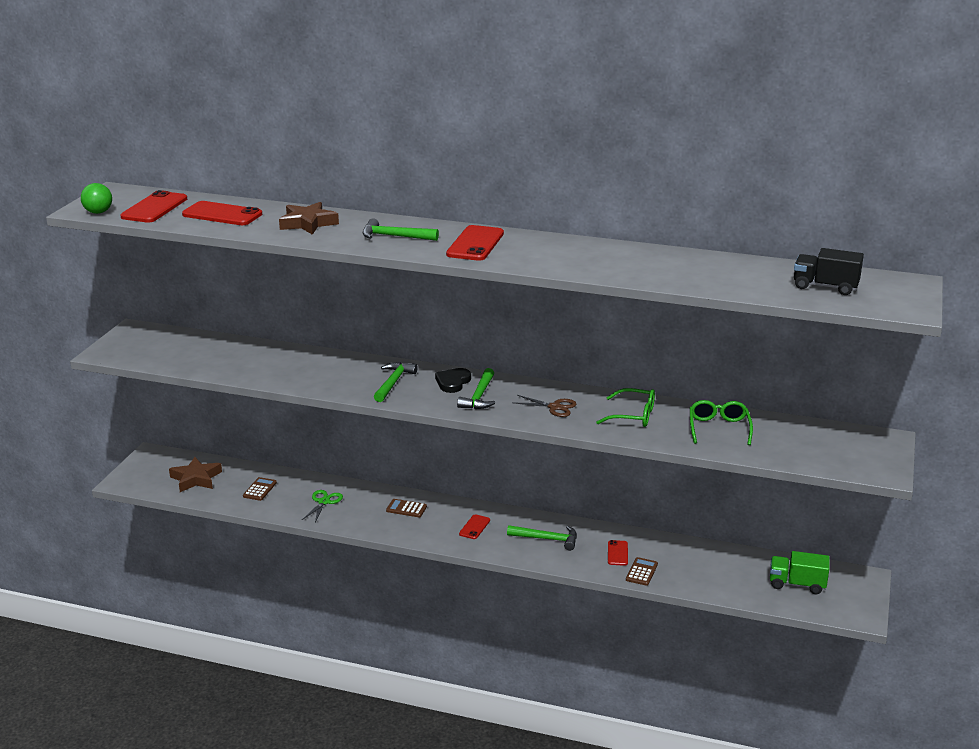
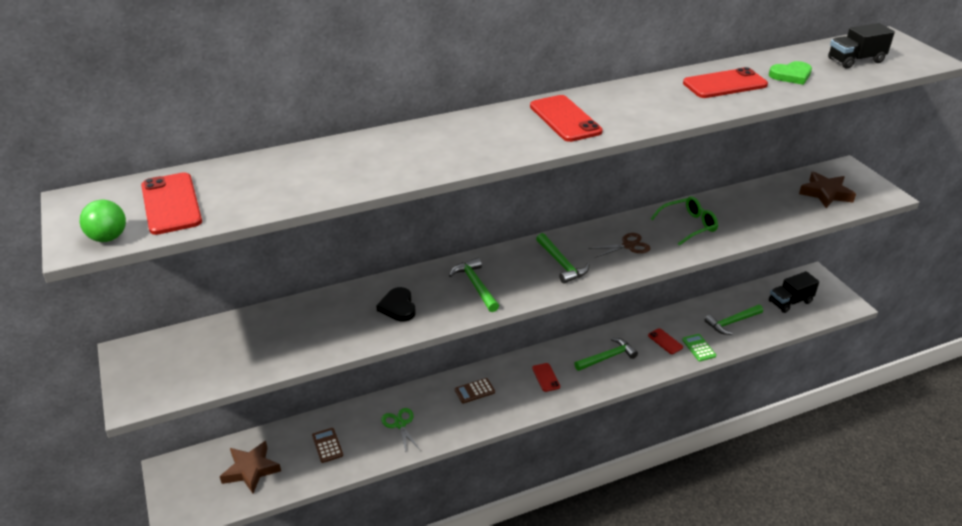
camera: 40 degrees left, 10 degrees up
(222, 214) = (267, 181): red phone -> red phone (725, 84)
(308, 223) = (377, 156): brown star -> brown star (825, 193)
(395, 236) = (484, 139): green hammer -> green hammer (732, 322)
(453, 382) = (521, 261): black heart -> black heart (398, 307)
(641, 572) = (698, 348): brown calculator -> green calculator
(719, 428) = (753, 208): green glasses -> none
(732, 277) = (791, 75): none -> green heart
(797, 584) = (790, 302): green truck -> black truck

